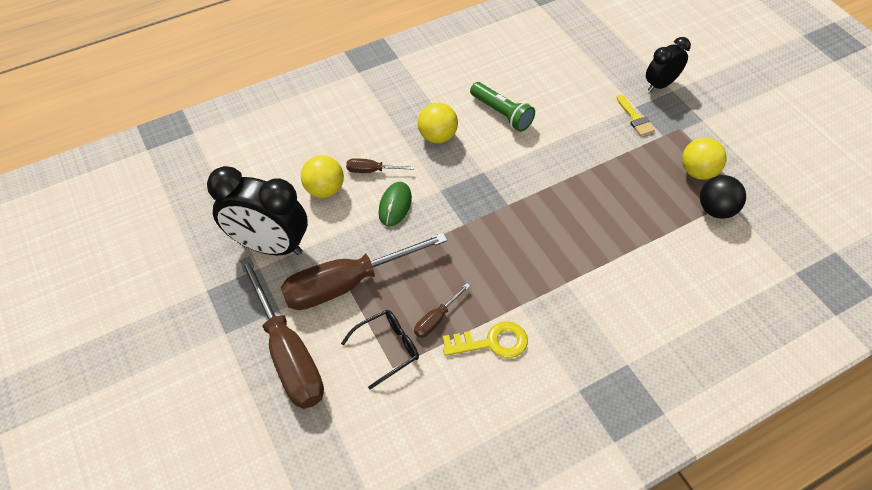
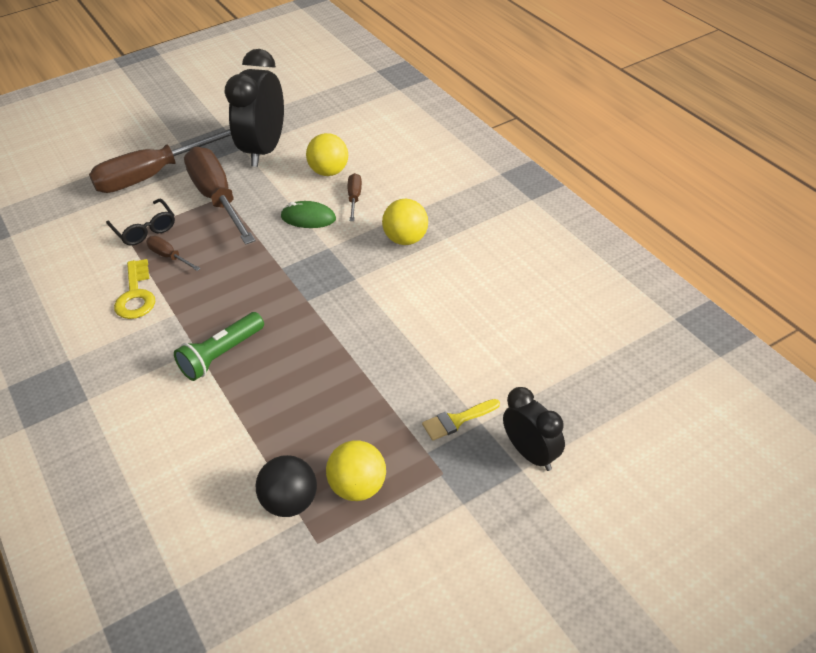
camera: 90 degrees right, 10 degrees down
(502, 114) = (448, 289): green flashlight -> green flashlight (221, 355)

